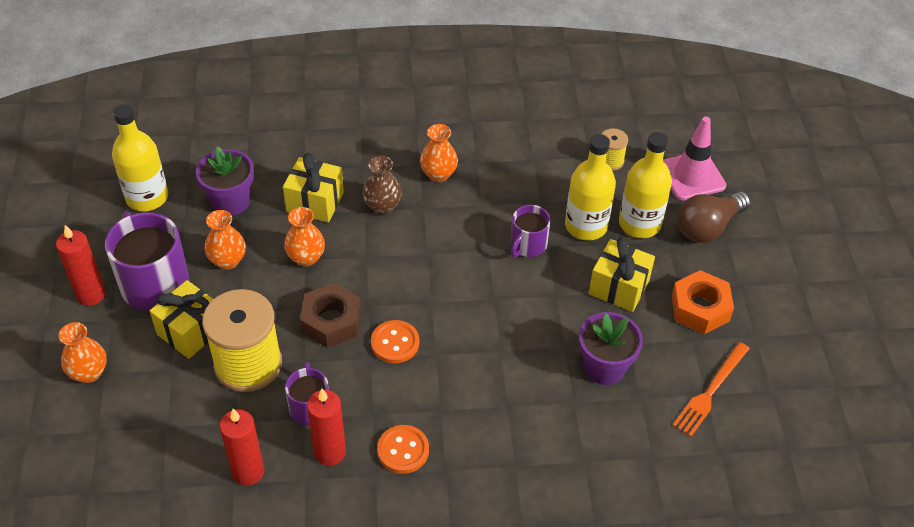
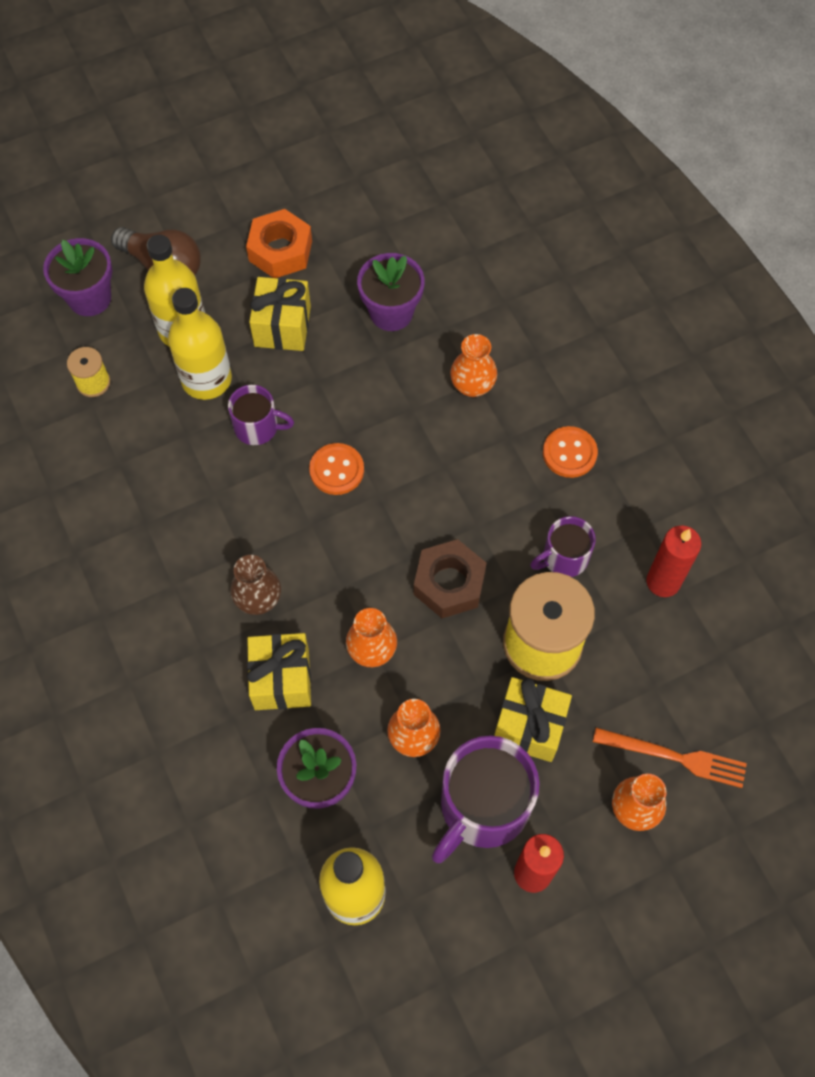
camera: 110 degrees left, 15 degrees up
(330, 452) = (604, 517): red candle -> none
(395, 343) = (448, 509): orange button -> orange button (336, 470)
(438, 174) = (182, 557): orange vase -> orange vase (472, 386)
(691, 176) = (89, 298): pink traffic cone -> purple flower pot
(710, 391) = (379, 222): orange fork -> orange fork (675, 757)

